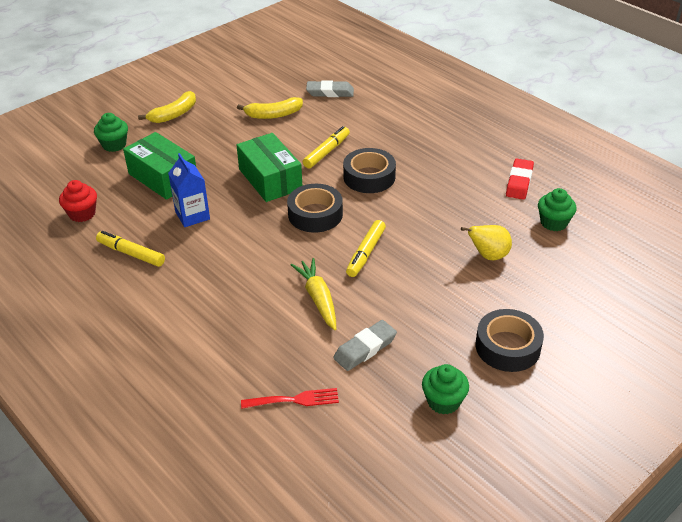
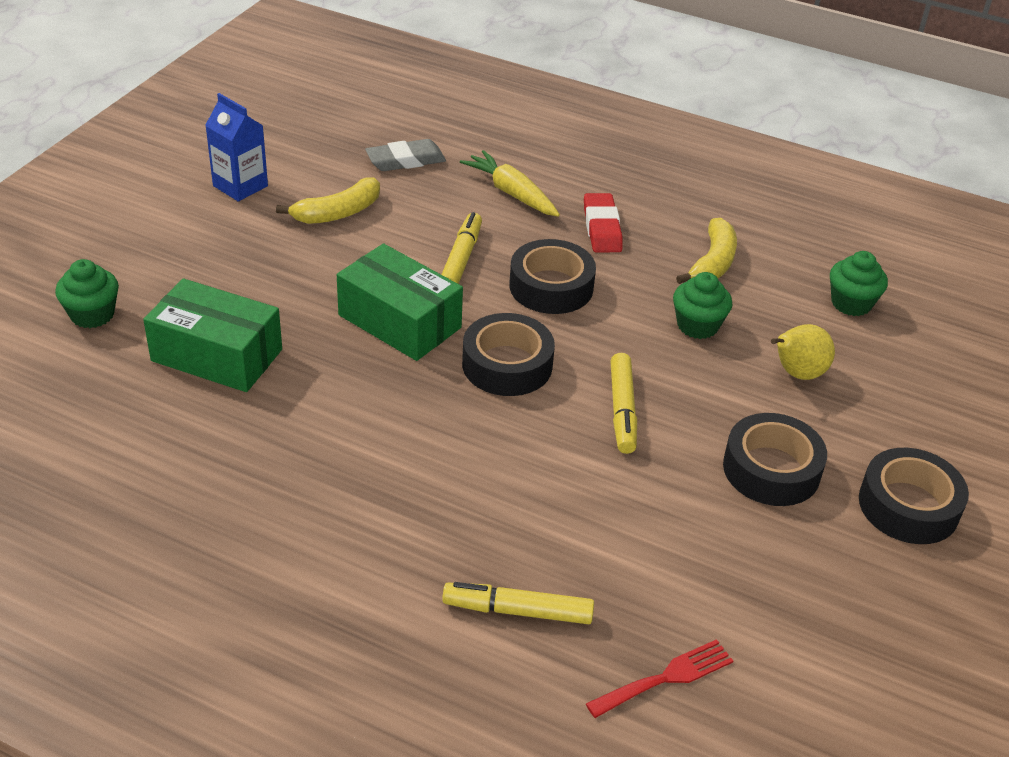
camera: 25 degrees left, 0 degrees up
(82, 214) = (110, 450): red cupcake -> none
(131, 253) = (243, 501): yellow marker -> yellow marker (517, 611)
(174, 114) = (167, 241): yellow banana -> yellow banana (712, 263)
(192, 216) = (309, 410): blue carton -> blue carton (240, 186)
(318, 298) = (597, 501): yellow carrot -> yellow carrot (511, 193)
(365, 348) = (716, 564): grey eraser -> none
(434, 306) = (771, 469): none -> black tape
(443, 401) = (876, 615): green cupcake -> green cupcake (697, 326)
(519, 182) = (768, 252): red eraser -> red eraser (602, 228)

